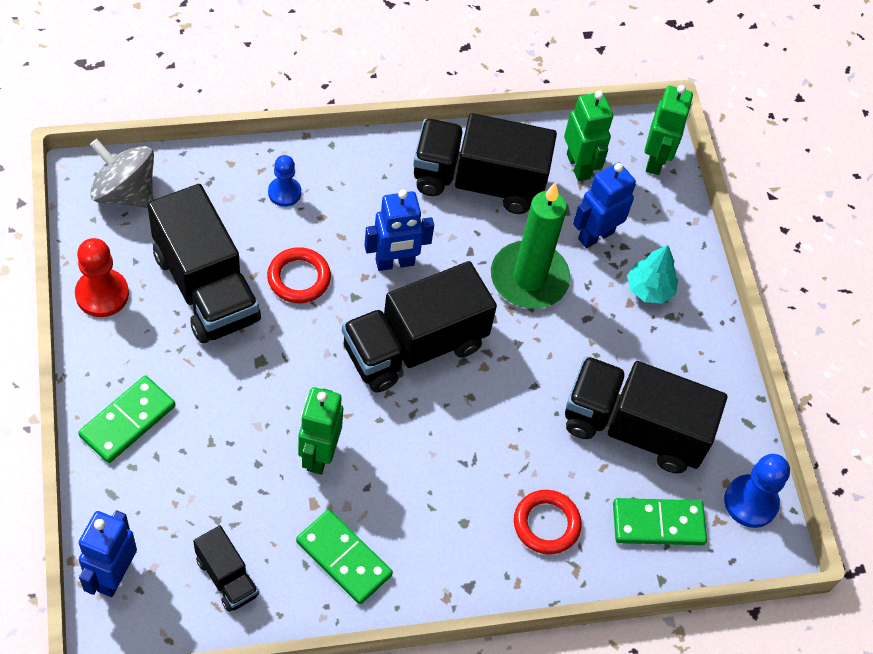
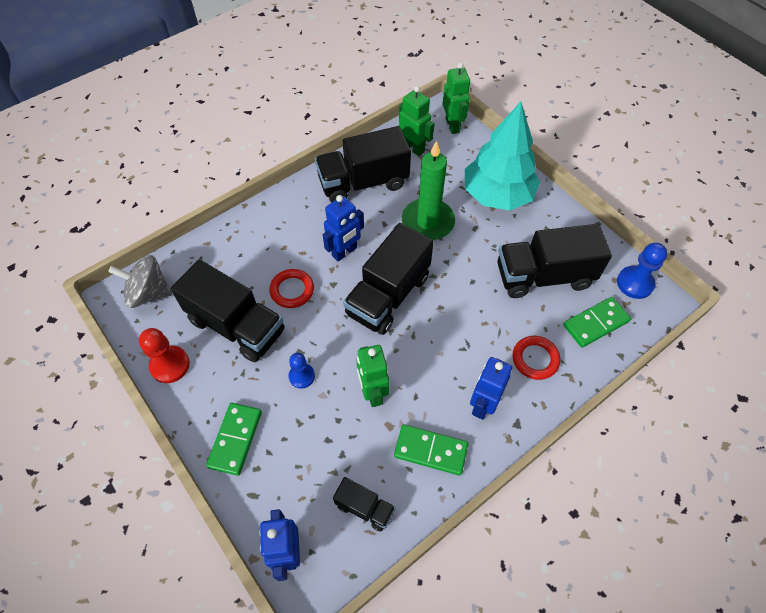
camera: 20 degrees left, 0 degrees up
(284, 193) = (251, 244): blue pawn -> blue pawn (302, 376)
(595, 235) = (448, 180): blue robot -> blue robot (483, 405)
(649, 289) = (497, 195): turquoise tree -> turquoise tree, size x2.21

